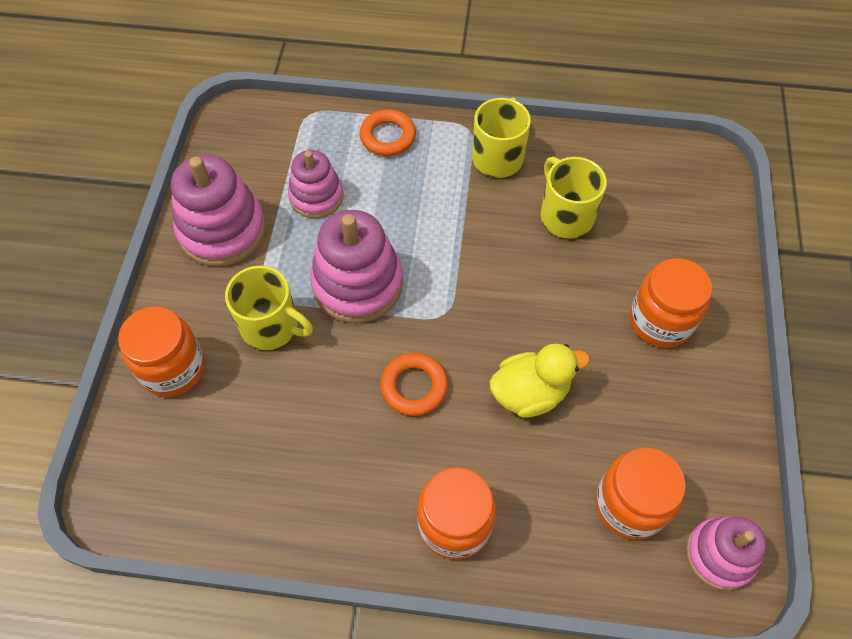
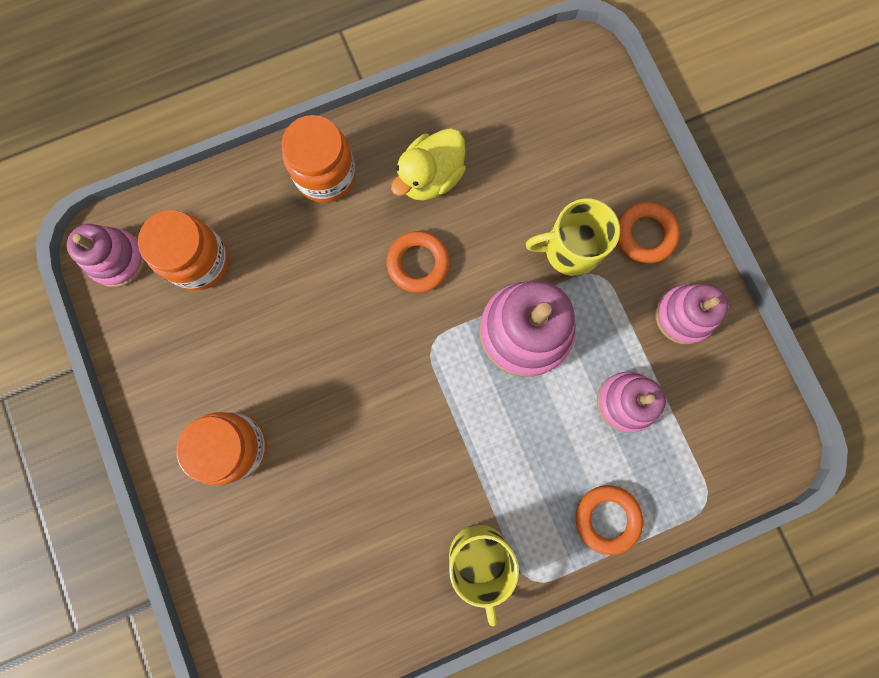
camera: 150 degrees right, 20 degrees up
(173, 368) = (621, 171): orange jar -> none
(199, 304) = (645, 235): none -> orange ring
(222, 230) = (683, 315): pink stacking toy -> pink stacking toy, size x0.63
(530, 393) = (320, 311): yellow duck -> yellow duck (430, 177)
(565, 216) = (375, 519): yellow mug -> none

